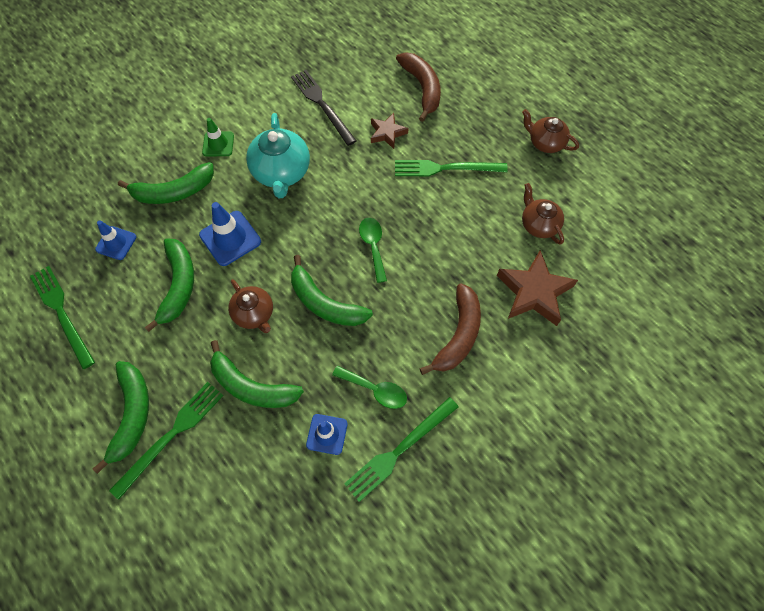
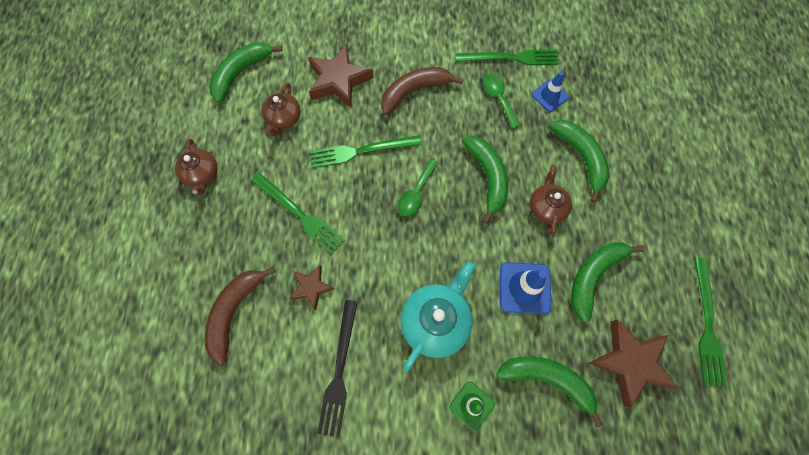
camera: 140 degrees left, 5 degrees up
(116, 243) = (629, 362): blue traffic cone -> brown star
(132, 414) = (679, 199): green banana -> green banana (241, 73)
(171, 435) = (656, 165): green fork -> green fork (361, 151)

